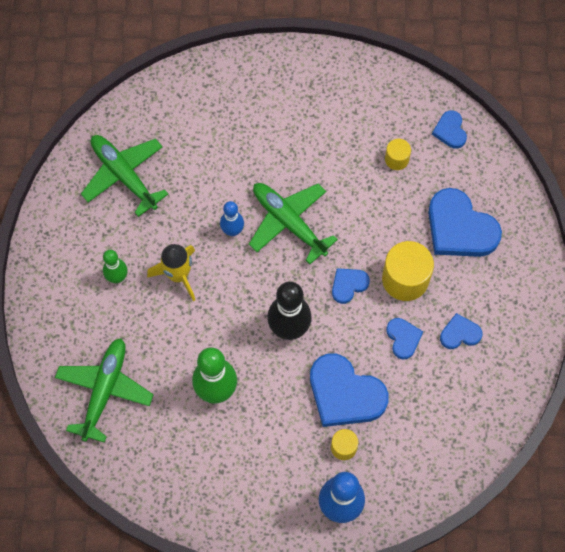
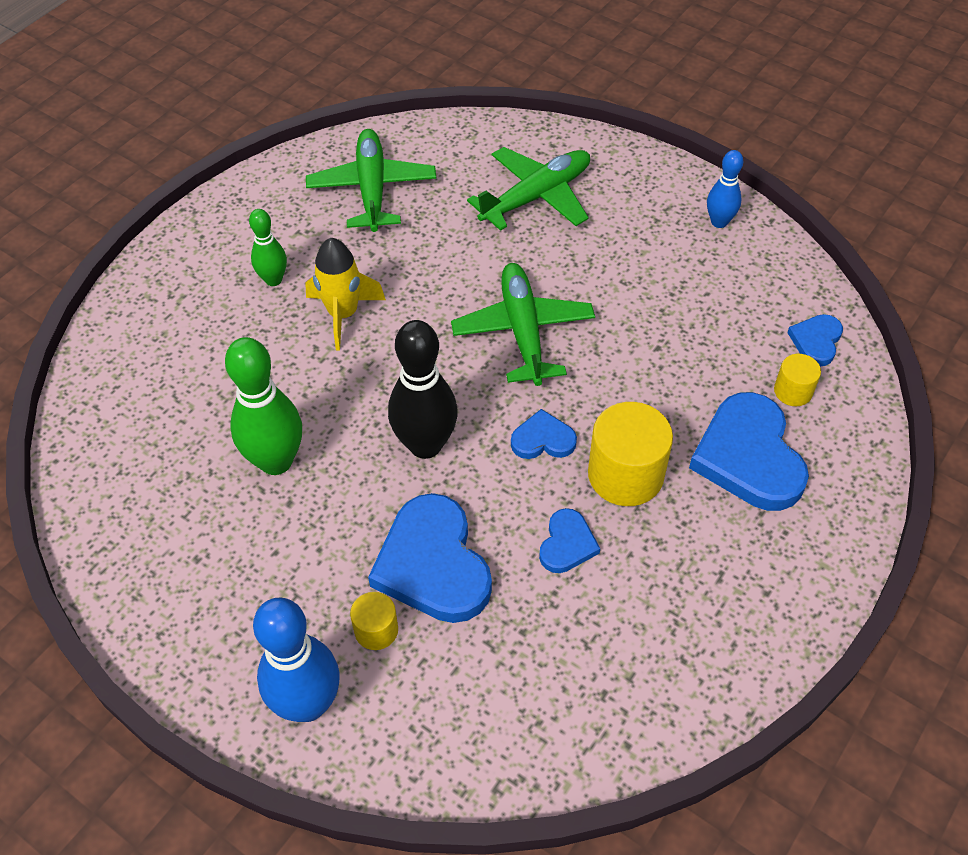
camera: 35 degrees right, 15 degrees down
(105, 390) = (150, 384): green plane -> green plane (536, 196)
(232, 230) = (447, 304): blue bowling pin -> blue bowling pin (719, 222)
(396, 159) = (718, 336): yellow cylinder -> yellow cylinder (793, 391)
(460, 333) = (653, 585): blue heart -> none

